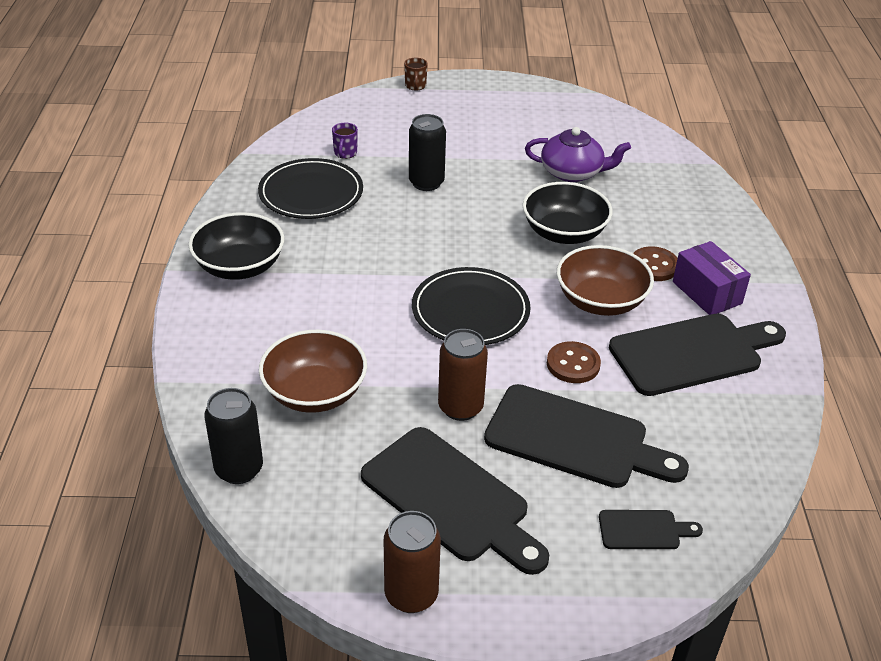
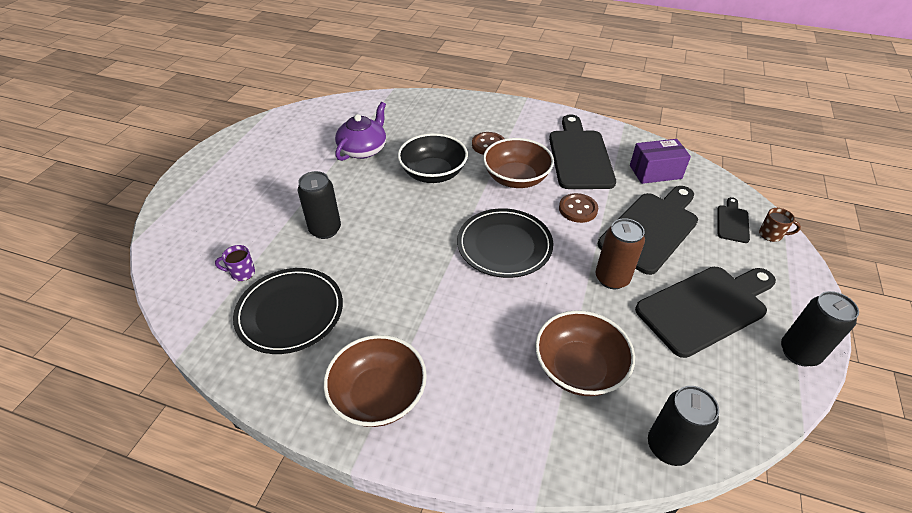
camera: 70 degrees left, 5 degrees up
(240, 266) = (378, 395): black bowl -> brown bowl
(345, 153) = (242, 273): purple mug -> purple mug turned 150 degrees clockwise
(411, 595) = (799, 353): brown can -> black can
(415, 86) = (171, 200): brown mug -> brown mug (771, 235)
(707, 292) = (524, 133): purple box -> purple box (655, 172)

